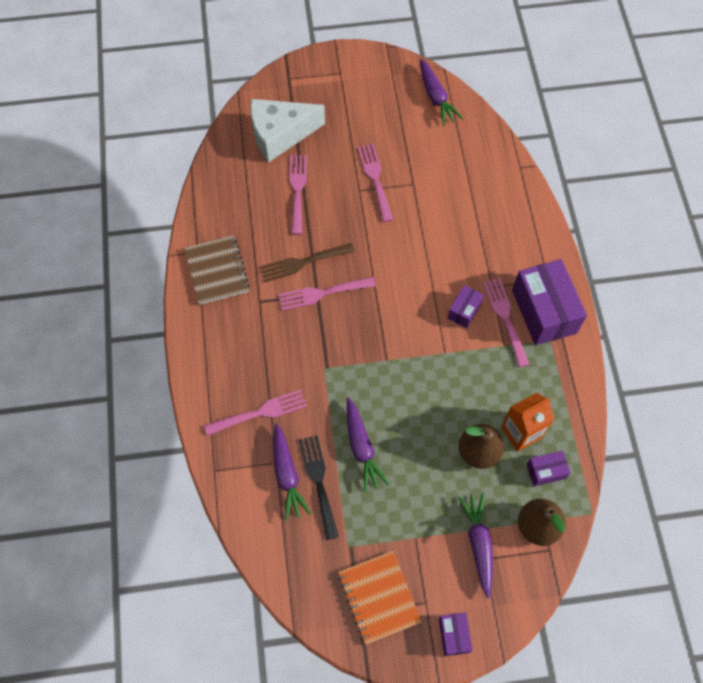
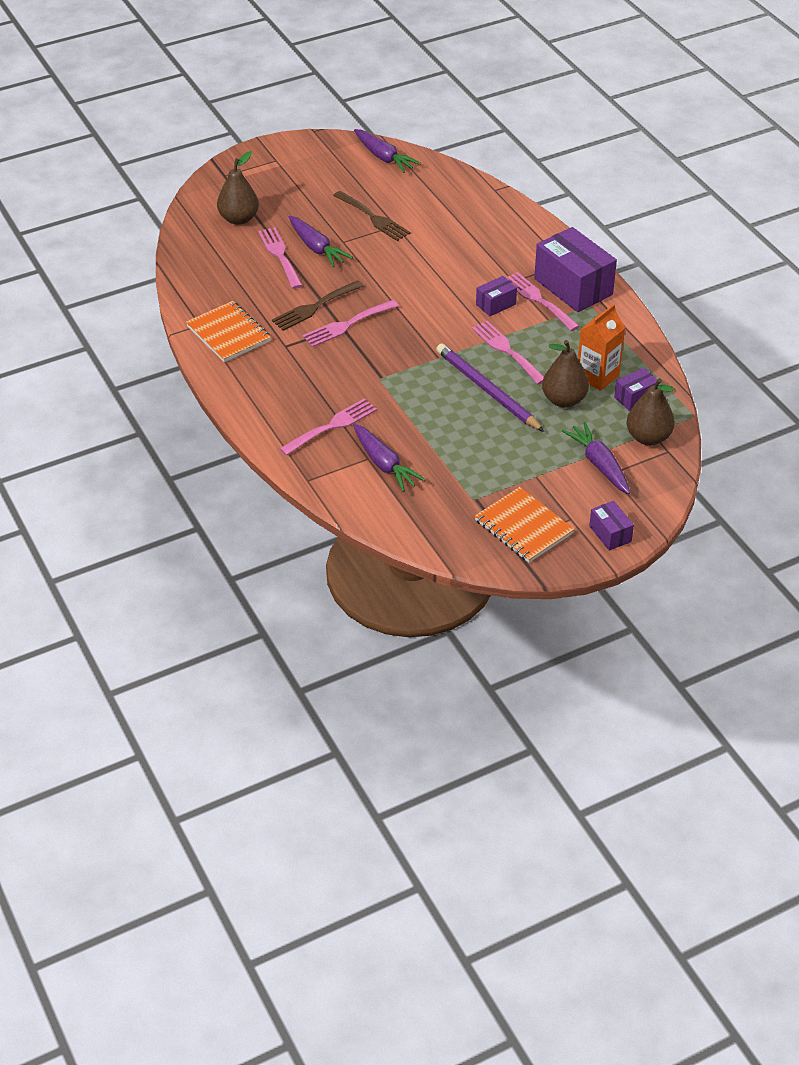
camera: 20 degrees left, 20 degrees down
(217, 271) = (229, 334): brown notebook -> orange notebook
(280, 135) = (239, 219): white cheese -> brown pear
(318, 481) = (418, 461): black fork -> none
(362, 448) = (448, 426): purple carrot -> purple carrot (316, 248)
(375, 179) = (355, 229): pink fork -> pink fork (506, 350)
(397, 169) = (373, 218): none -> brown fork
(414, 416) = (487, 390): none -> purple pencil
(464, 311) = (496, 304): purple box -> purple box turned 45 degrees clockwise

